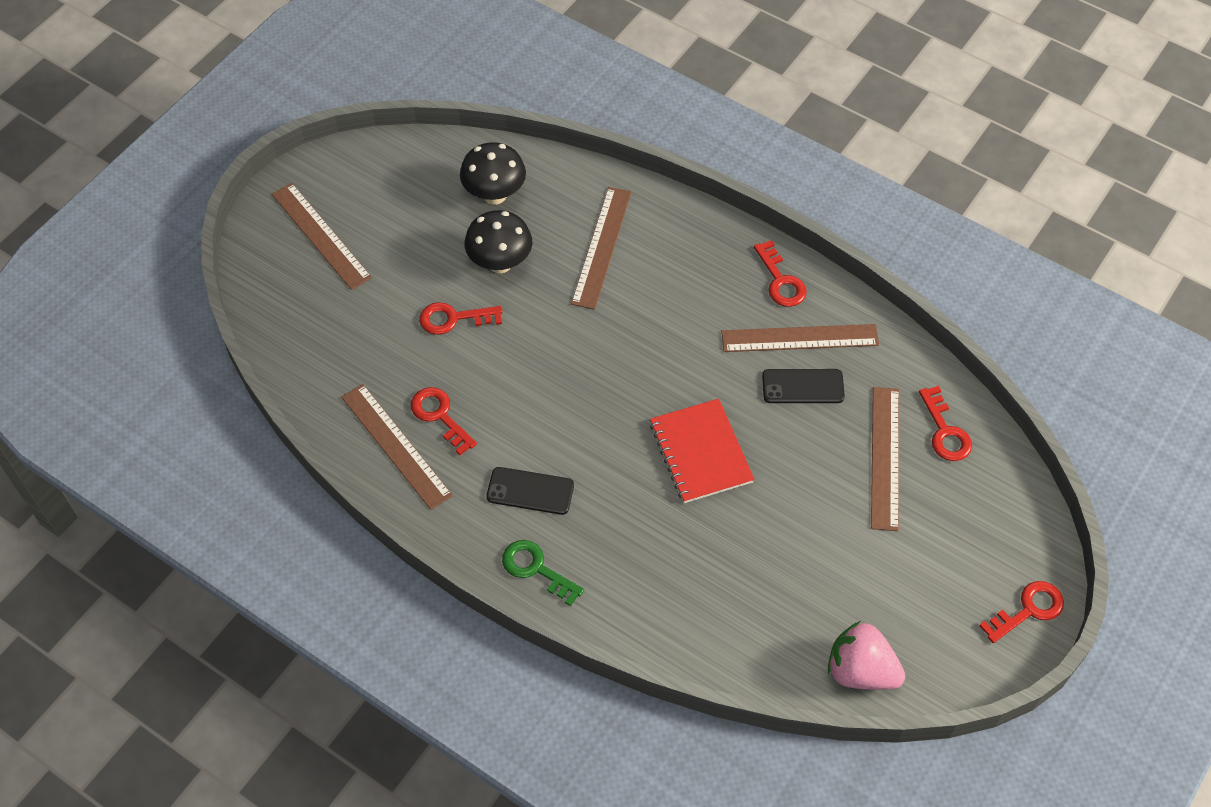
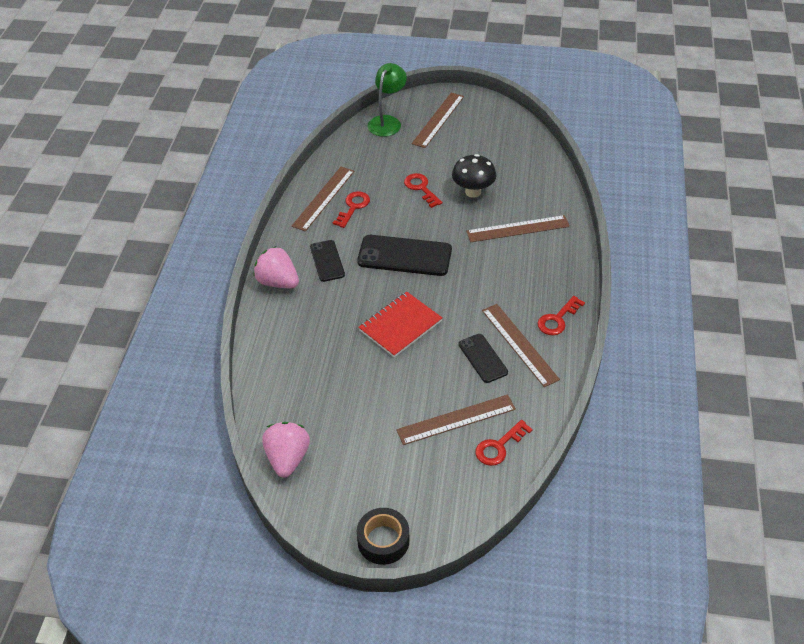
camera: 65 degrees right, 10 degrees down
(280, 298) = (387, 122): none -> green lamp
(494, 195) = (519, 172): black mushroom -> none
(536, 569) = (278, 282): green key -> pink strawberry
(576, 394) = (404, 256): none -> black phone
(1028, 610) = (383, 540): red key -> black tape

